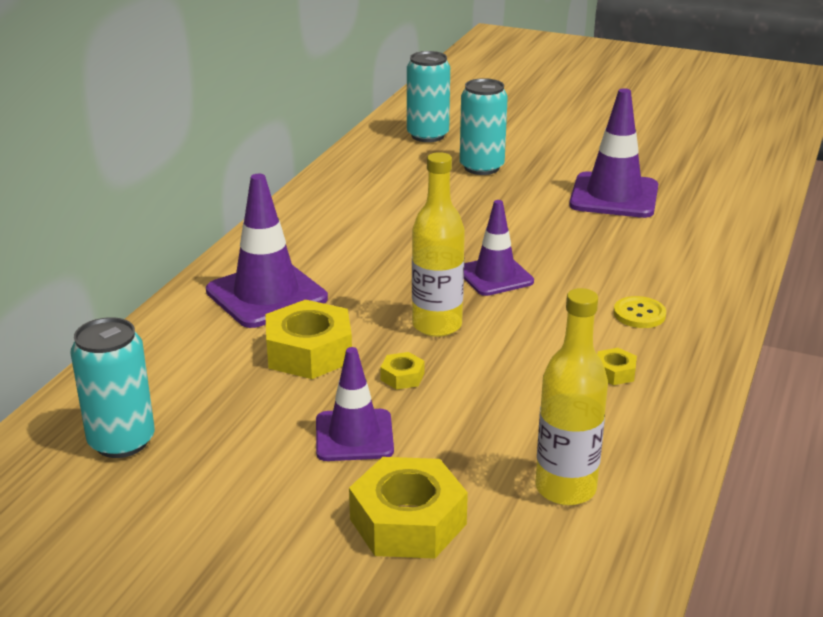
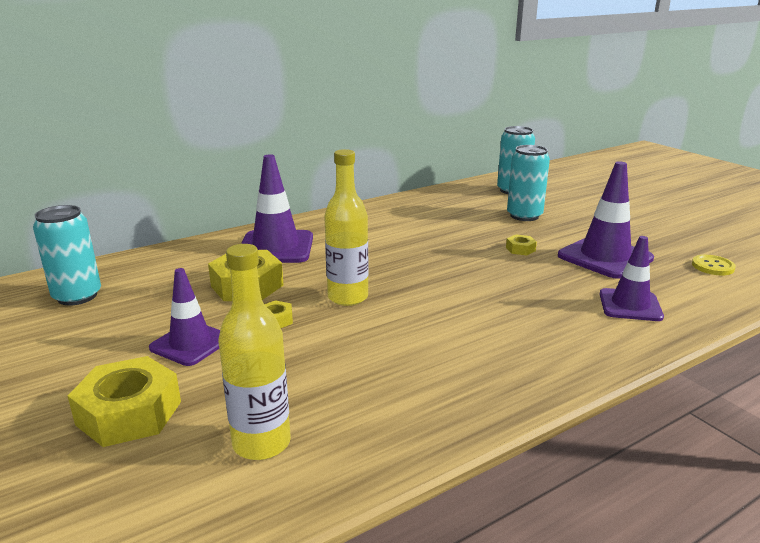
camera: 35 degrees right, 5 degrees down
(495, 276) = (434, 281): purple traffic cone -> purple traffic cone (630, 305)
(615, 372) = (428, 375): yellow nut -> yellow nut (520, 249)
(639, 314) = (510, 341): yellow button -> yellow button (712, 266)

